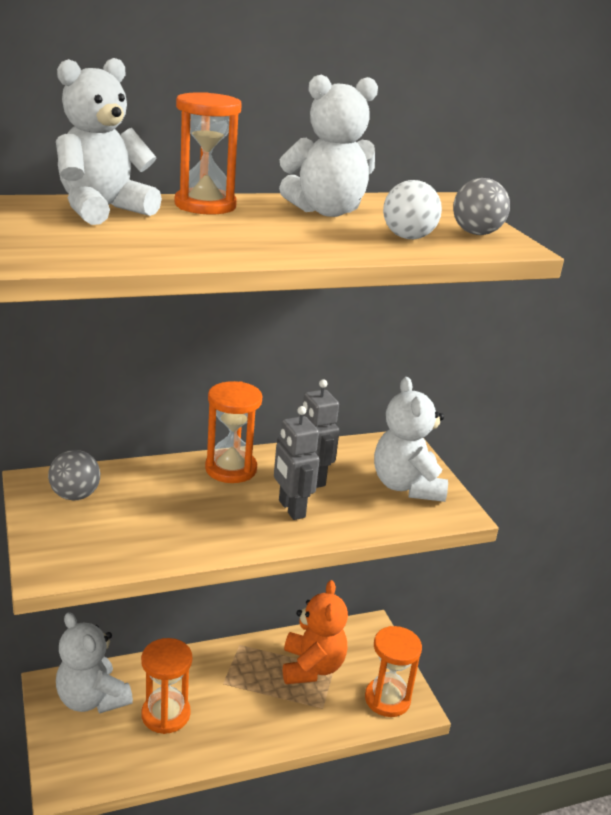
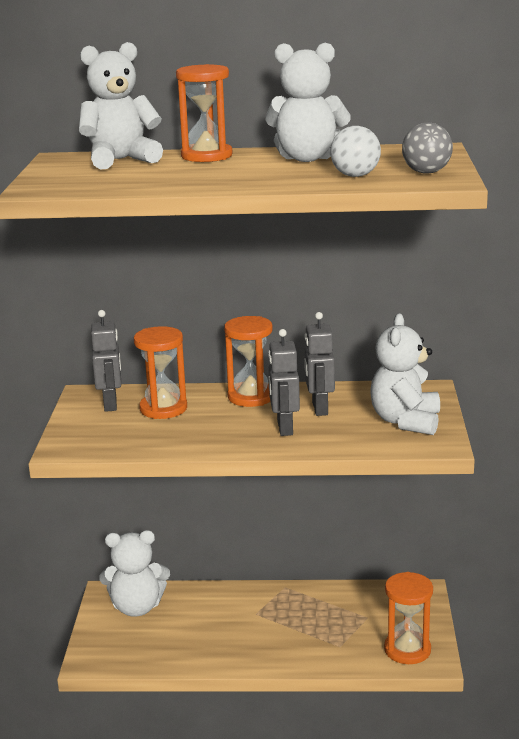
camera: 25 degrees right, 5 degrees down
(75, 495) = (111, 404): grey ball -> grey robot
(92, 699) = (137, 607): white teddy bear -> white teddy bear turned 75 degrees counterclockwise
(165, 714) = (194, 628): orange hourglass -> orange hourglass (163, 408)
(312, 667) = (345, 614): orange teddy bear -> none

